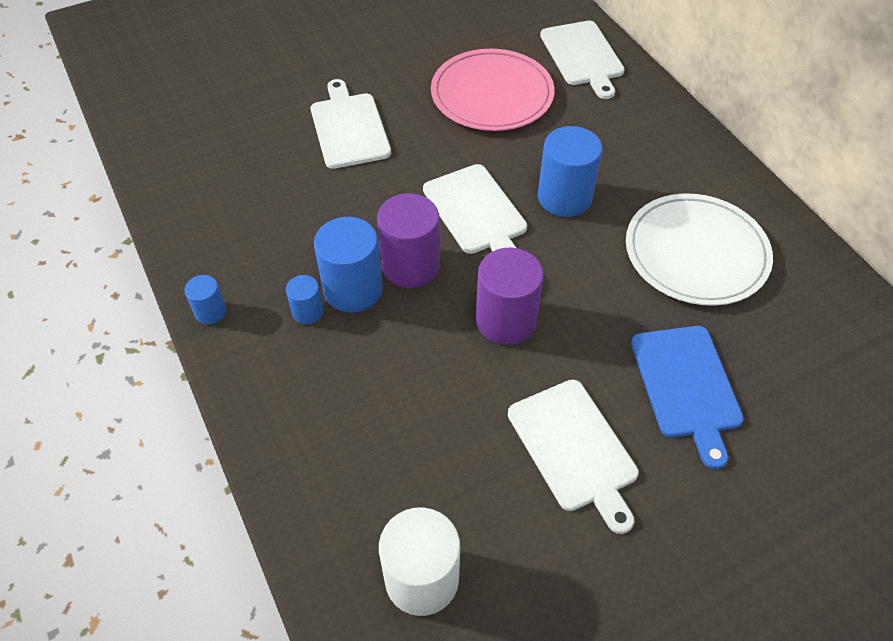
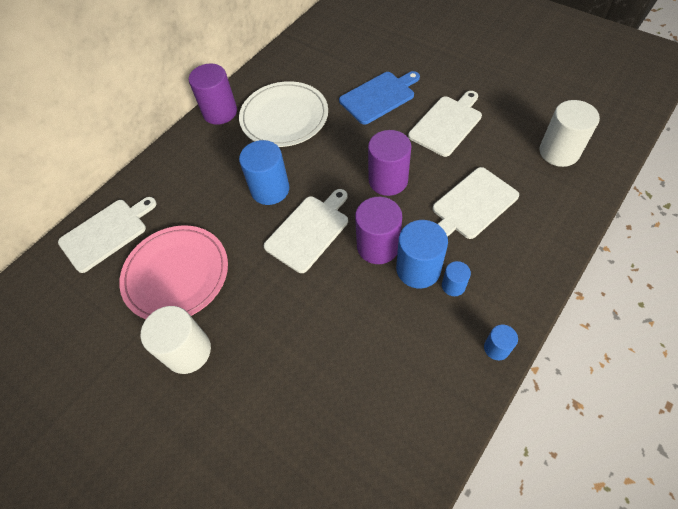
camera: 110 degrees left, 5 degrees up
(349, 128) = (260, 361): white cutting board -> white cutting board (472, 205)
(398, 85) = (188, 351): none -> white cylinder
(741, 189) = (220, 112): none -> purple cylinder

